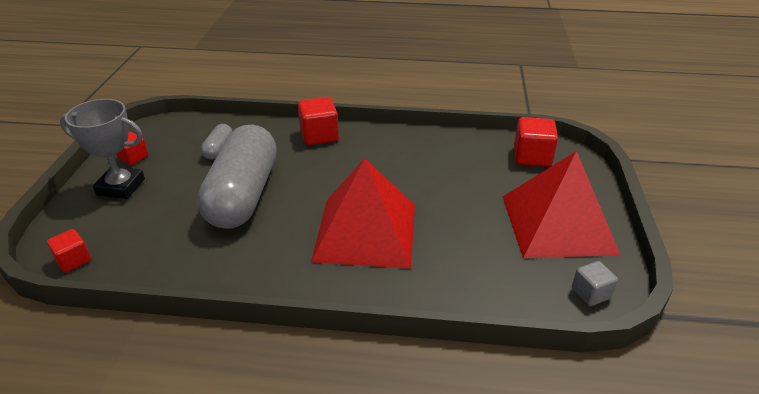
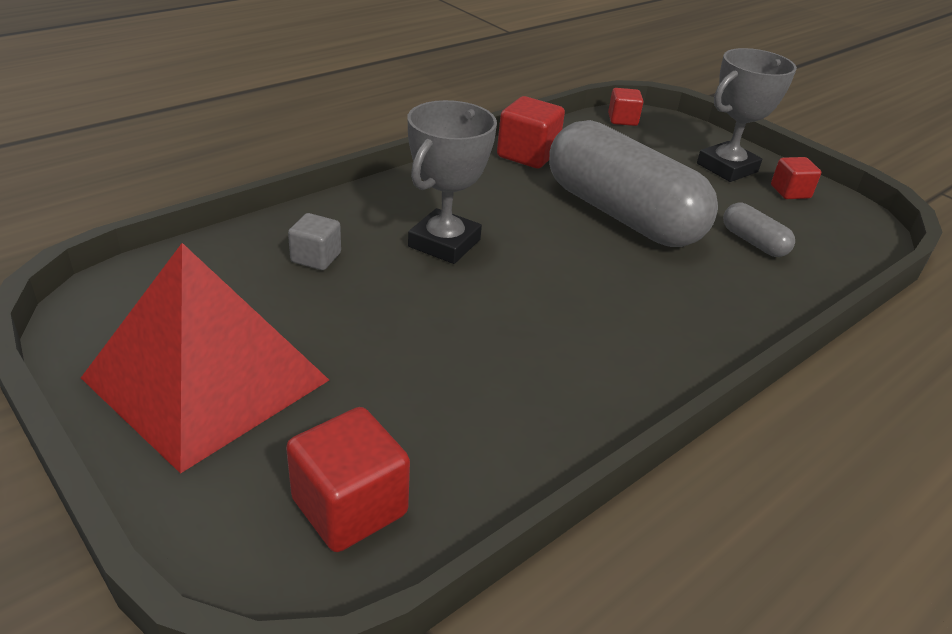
camera: 130 degrees right, 0 degrees up
(319, 135) = (708, 328): red cube -> red cube (527, 155)
(365, 231) = (444, 243): red pyramid -> grey trophy
(590, 293) = (111, 304): grey cube -> grey cube (316, 258)

